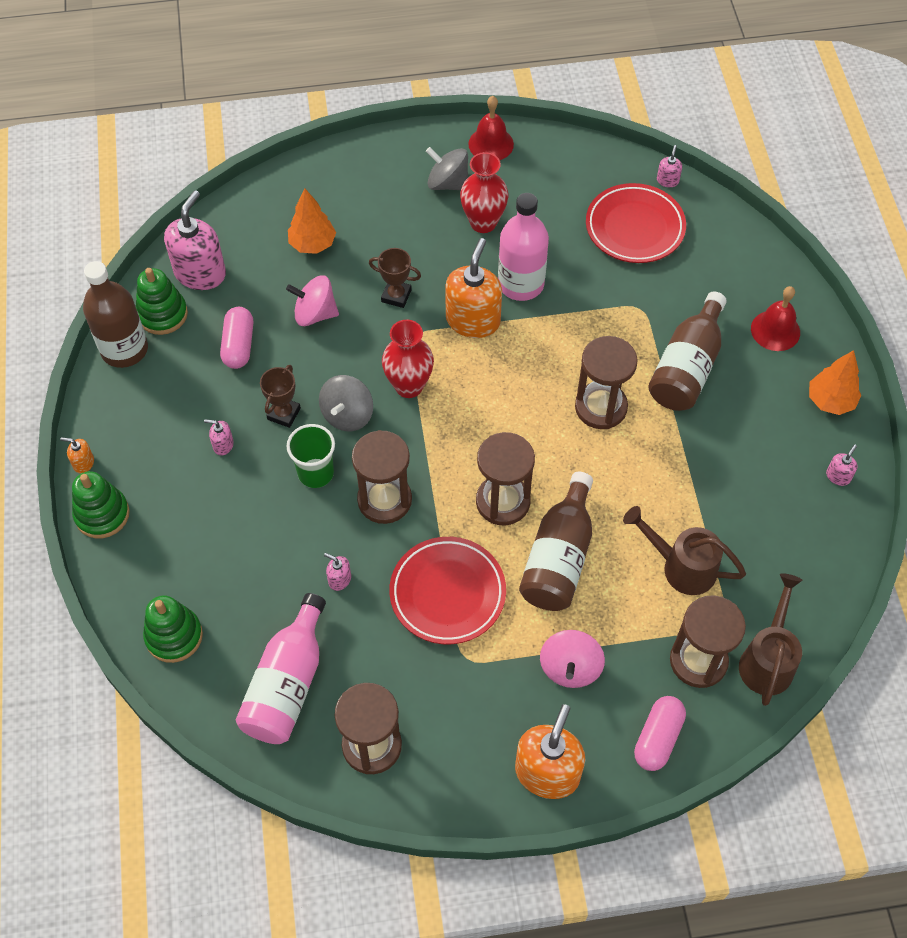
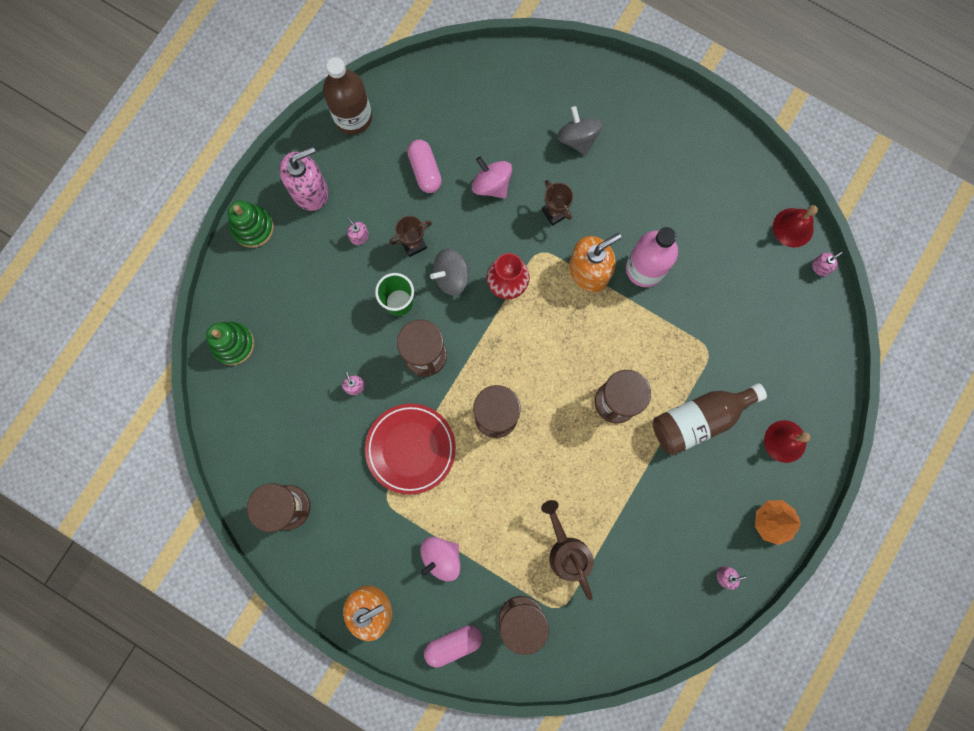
camera: 40 degrees right, 20 degrees up
(83, 463) = (268, 182): orange soap dispenser -> none
(162, 314) = (396, 109): green stacking toy -> none
(200, 273) = (444, 95): pink soap dispenser -> pink soap dispenser (310, 191)
(238, 345) = (425, 170): pink capsule -> pink capsule turned 60 degrees counterclockwise
(287, 684) = (272, 428): pink bottle -> none
(312, 244) = (533, 129): orange tree -> none
(448, 183) = (664, 150): grey spinning top -> grey spinning top (577, 138)
(483, 222) = (661, 200): red vase -> none
(491, 144) = (722, 140): red bell -> red bell (793, 227)
(559, 557) = (497, 482): brown bottle -> none
(634, 227) = (762, 286): red plate -> none
(767, 660) = (563, 654): brown watering can -> none

